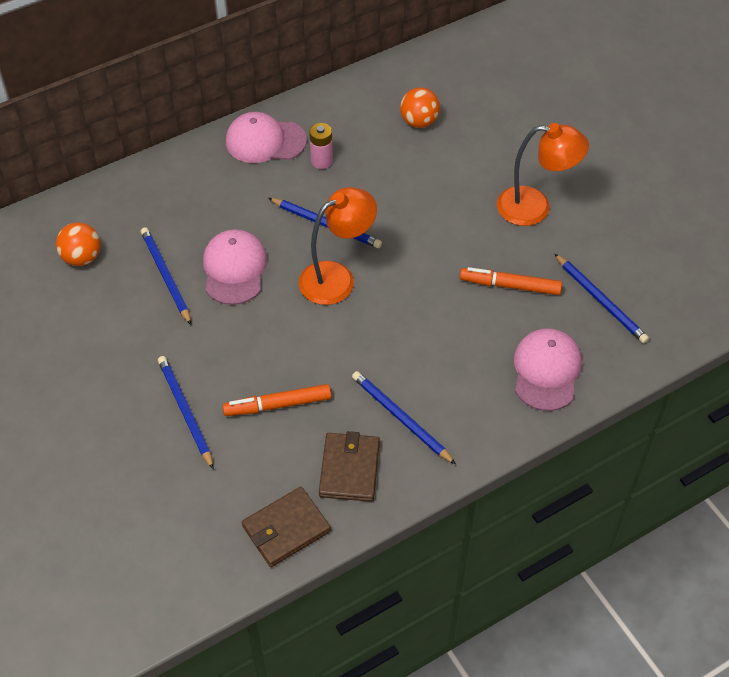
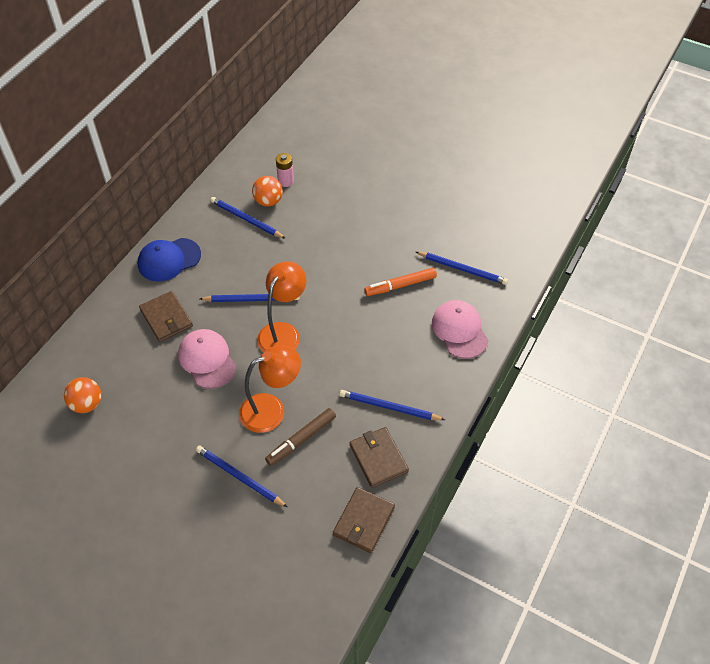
camera: 30 degrees left, 0 degrees up
(166, 276) = (160, 388): blue pencil -> blue pencil (246, 219)
(221, 204) = (166, 318): none -> brown wallet
(265, 141) = (169, 260): pink cap -> blue cap
(278, 405) = (301, 440): orange marker -> brown marker
(321, 161) = (219, 257): pink battery -> pink battery (285, 181)
(535, 207) = (382, 227): orange lamp -> orange lamp (271, 409)

